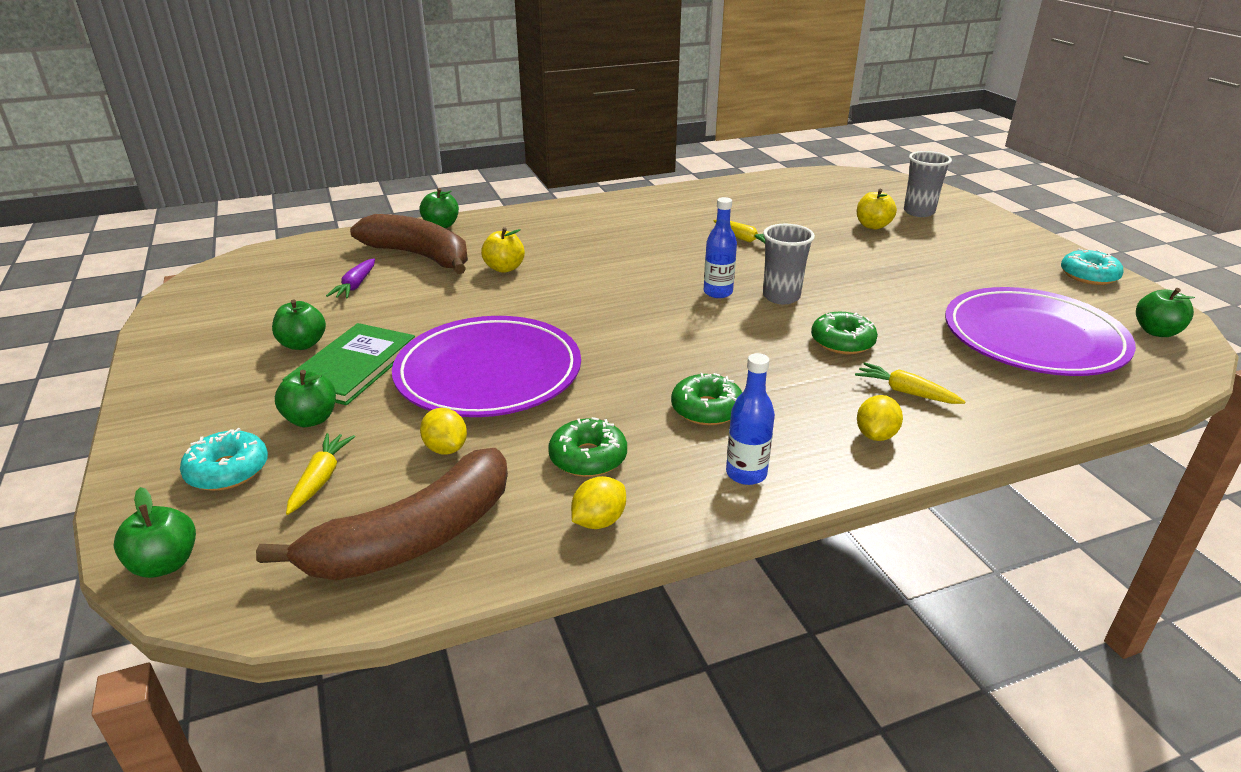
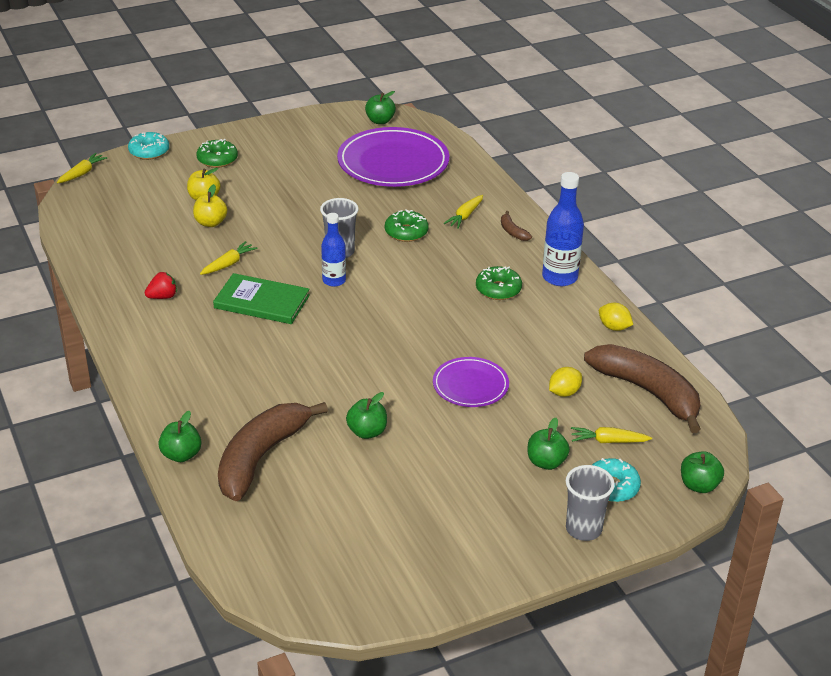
camera: 95 degrees left, 5 degrees up
(303, 344) = (442, 495): green apple -> green apple (367, 432)
(353, 367) = (473, 457): green book -> green book (262, 302)
(355, 285) = (329, 488): purple carrot -> none
(488, 373) = (470, 385): purple plate -> purple plate, size x0.55
(504, 268) = (289, 397): yellow apple -> yellow apple (210, 223)
(588, 458) = (559, 334): green donut -> green donut (217, 159)
(682, 213) = (162, 297): none -> red strawberry
(746, 474) = (559, 277): blue bottle -> blue bottle, size x1.53
(876, 435) = (512, 232): yellow lemon -> brown banana
(893, 176) = (82, 173): none -> yellow carrot
(919, 212) = (175, 173): grey cup -> grey cup (583, 529)
(1088, 276) = (301, 125): turquoise donut -> turquoise donut (149, 151)

